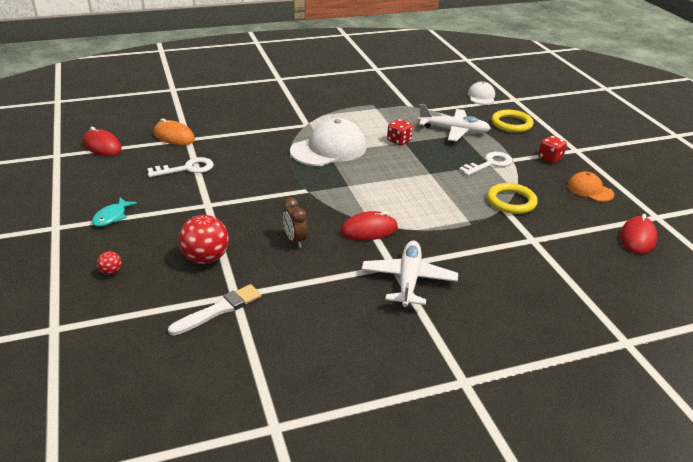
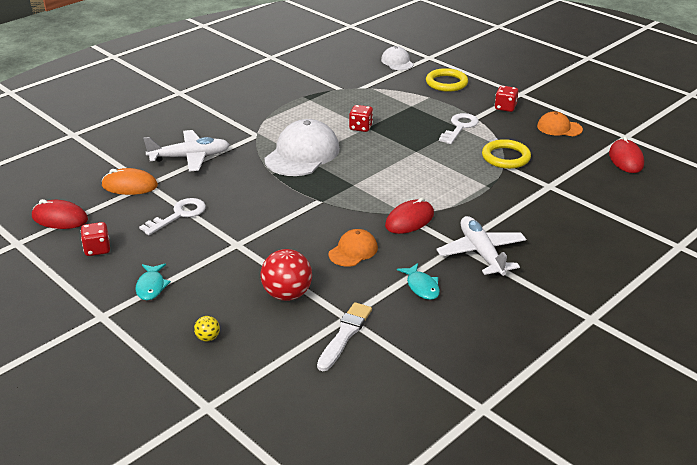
camera: 25 degrees left, 0 degrees up
(104, 176) = (97, 249): none -> red dice
(111, 272) = (208, 338): red ball -> yellow ball
(295, 240) = (353, 251): brown clock -> orange cap
(325, 291) = (421, 287): none -> turquoise fish
(454, 131) = (402, 104): white plane -> white plane (190, 157)

